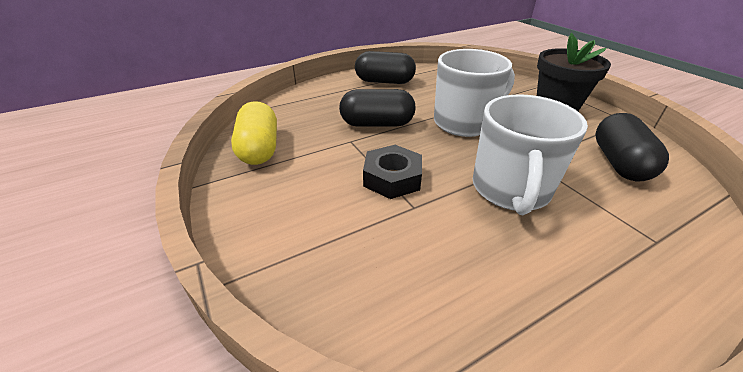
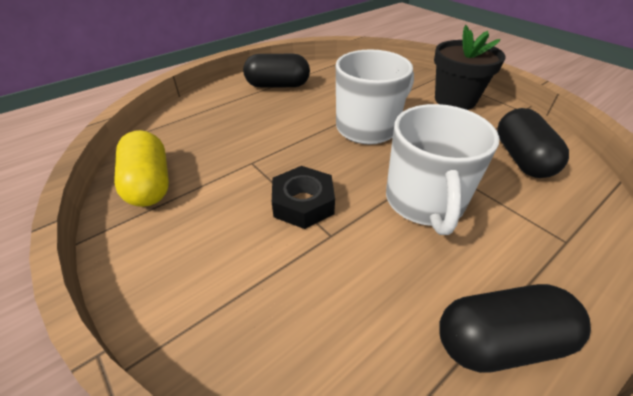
camera: 10 degrees left, 5 degrees up
(377, 124) = (277, 138): black capsule -> black capsule (499, 341)

